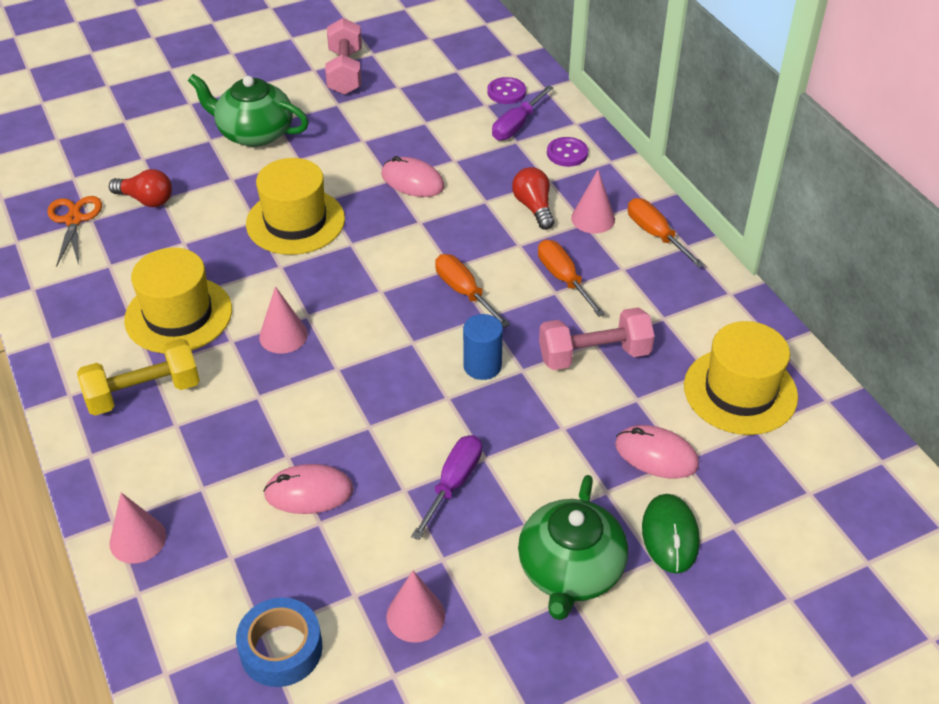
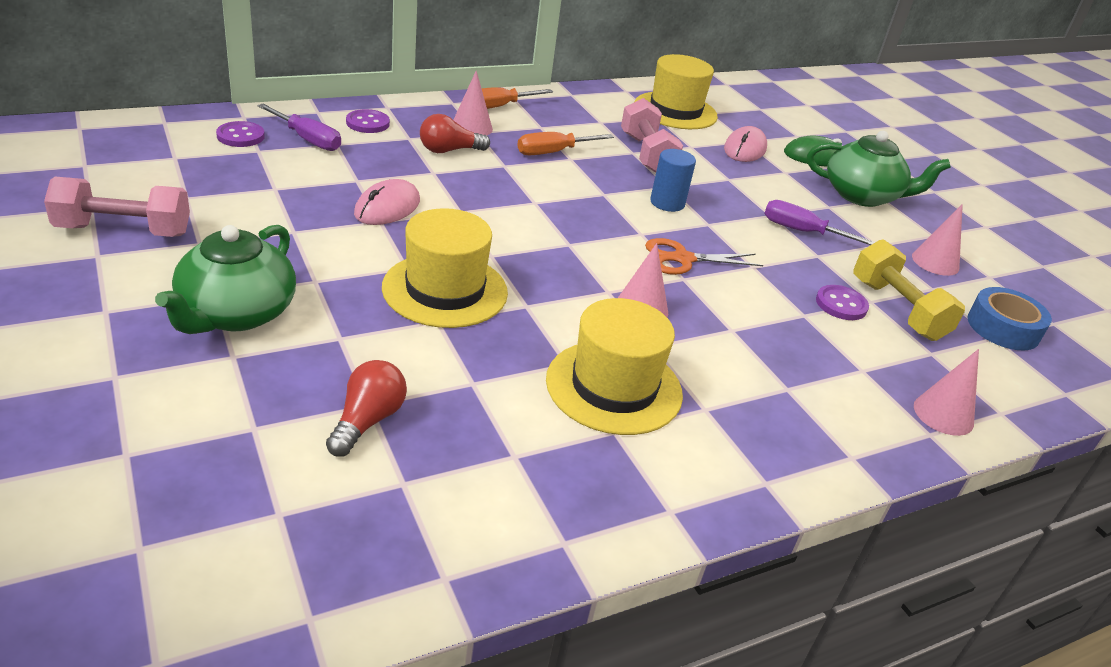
camera: 95 degrees left, 10 degrees down
(74, 220) = (400, 503): orange scissors -> orange scissors (682, 259)
(144, 393) = (747, 414): yellow dumbbell -> yellow dumbbell (897, 309)
(309, 492) = (841, 304): pink mouse -> purple button
(464, 292) = (571, 200): orange screwdriver -> none

